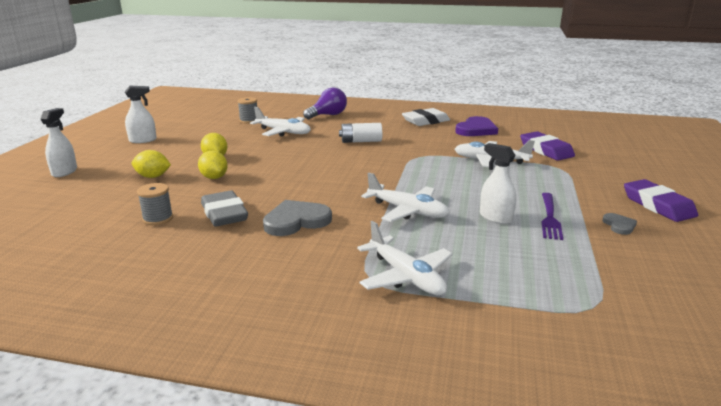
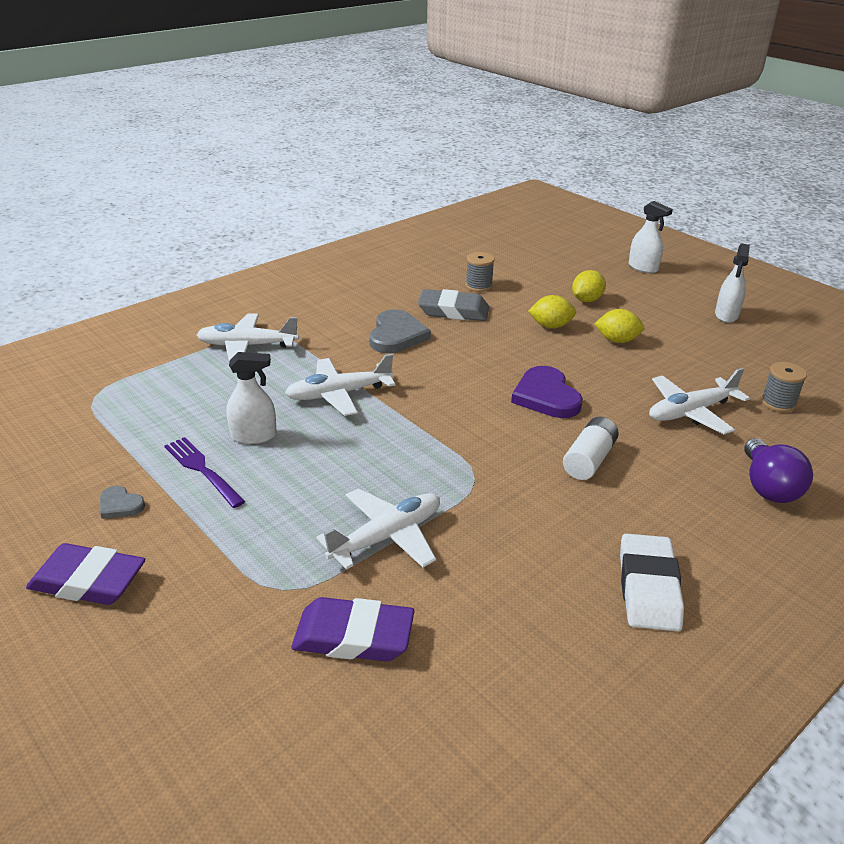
camera: 125 degrees right, 10 degrees up
(476, 130) = (540, 624): purple heart -> purple heart (546, 396)

